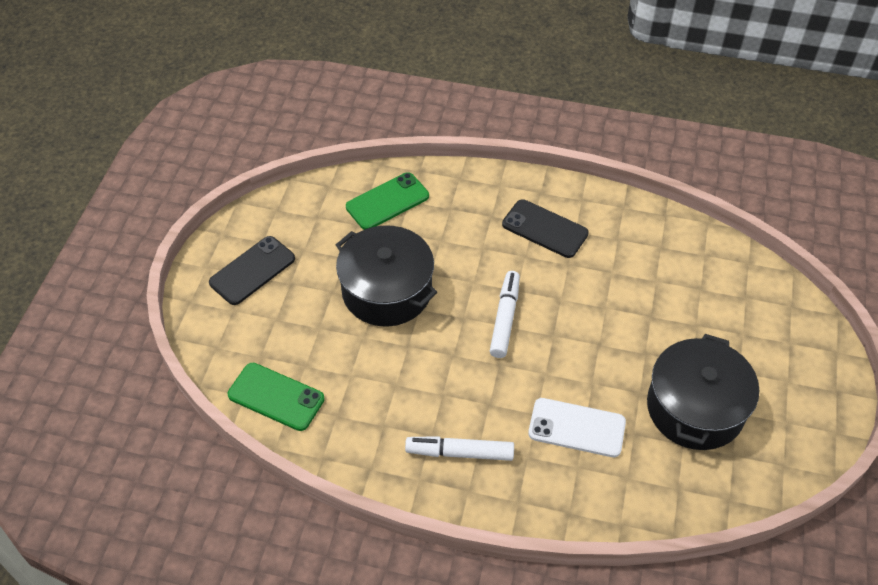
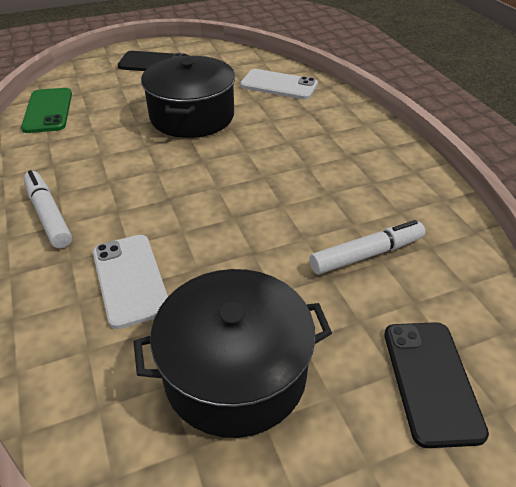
camera: 55 degrees right, 10 degrees down
(387, 201) = (279, 85): green phone -> white phone
(505, 318) = (224, 182): white marker -> white marker (366, 254)
(545, 229) = (351, 164): black phone -> black phone (431, 381)

